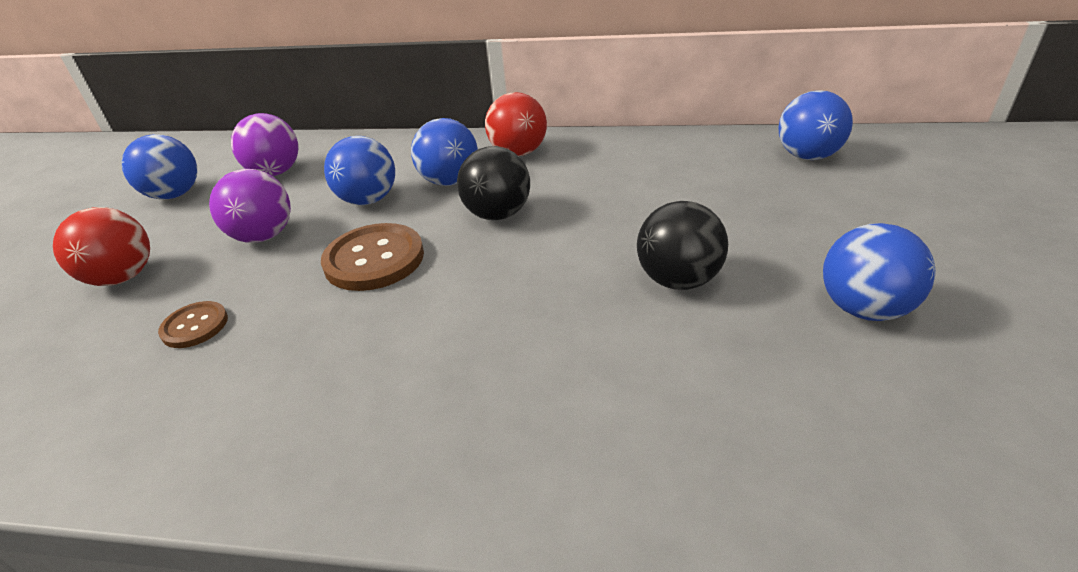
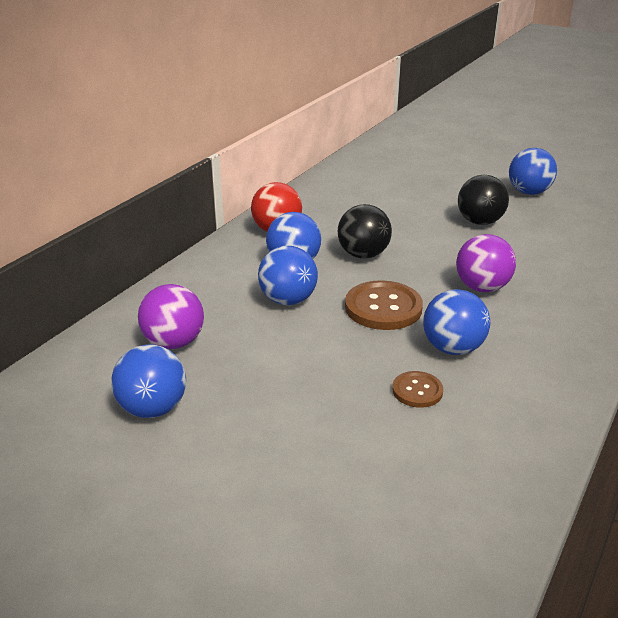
camera: 70 degrees left, 5 degrees down
(123, 277) = (309, 435): red ball -> none
(264, 236) = (302, 354): purple ball -> purple ball (482, 288)
(807, 156) = (384, 158): blue ball -> blue ball (452, 348)

